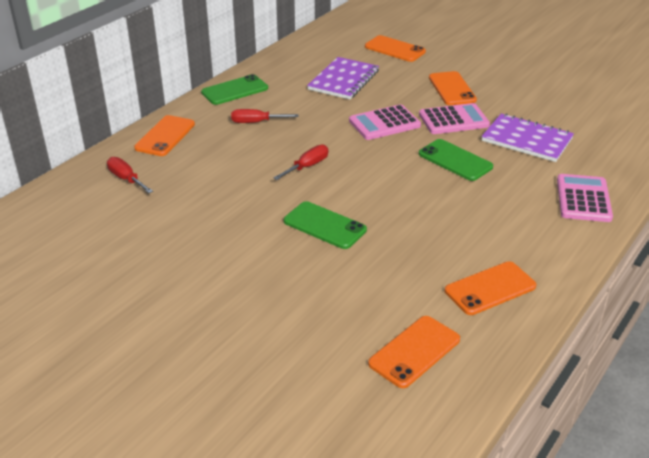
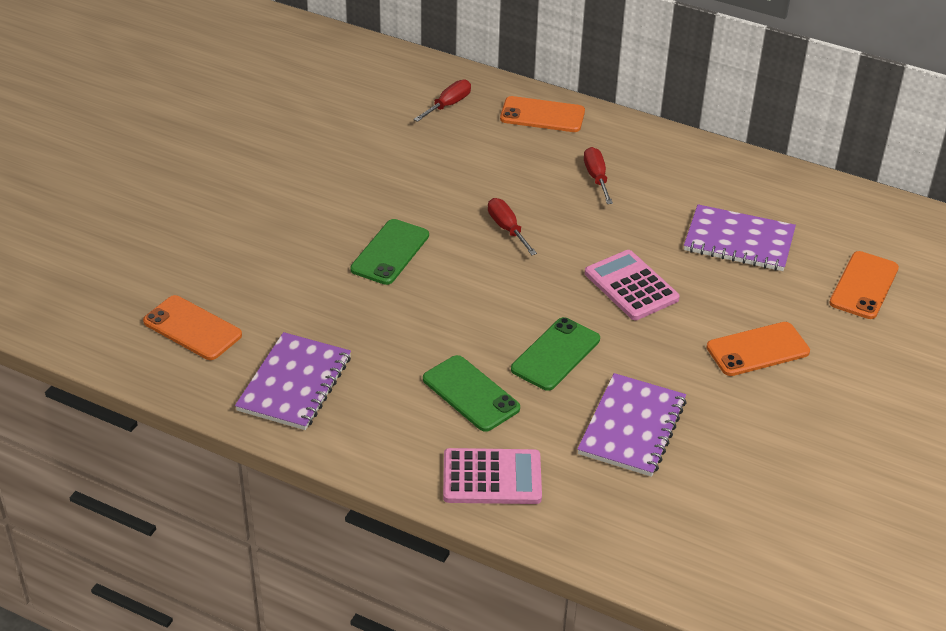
camera: 80 degrees right, 5 degrees up
(235, 90) = (671, 150): green phone -> green phone (471, 394)
(307, 166) = (507, 228): red screwdriver -> red screwdriver turned 150 degrees counterclockwise
(453, 120) = (663, 352): pink calculator -> none
(490, 288) = (294, 384): orange phone -> purple notebook

